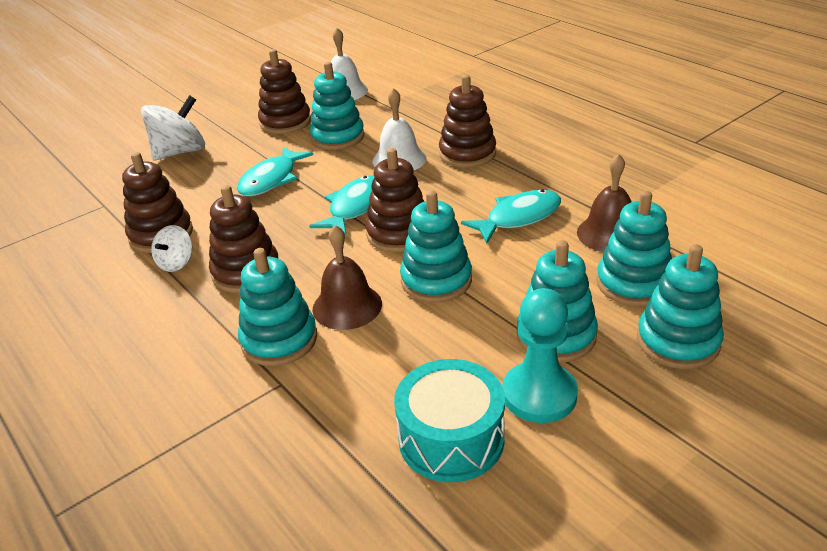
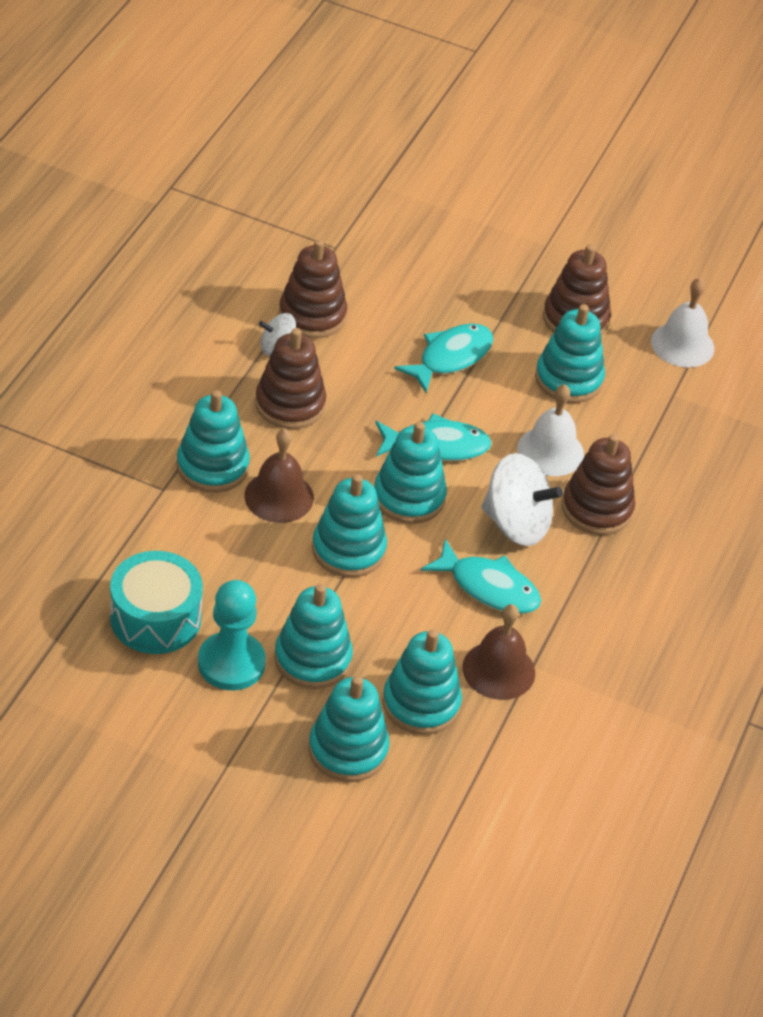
camera: 55 degrees right, 10 degrees up
(180, 152) = (461, 257): white spinning top -> white spinning top (516, 524)
(271, 179) = (450, 357): turquoise fish -> turquoise fish turned 135 degrees clockwise
(399, 233) = (409, 497): brown stacking toy -> turquoise stacking toy

